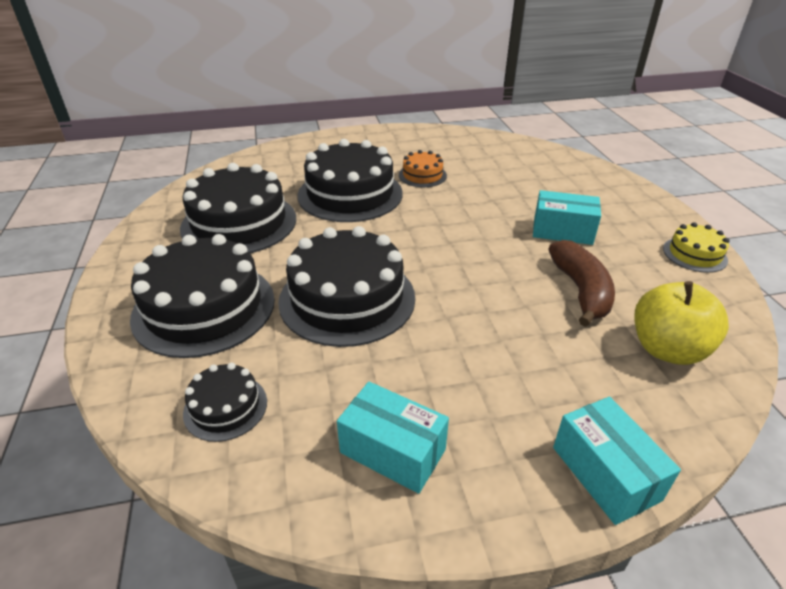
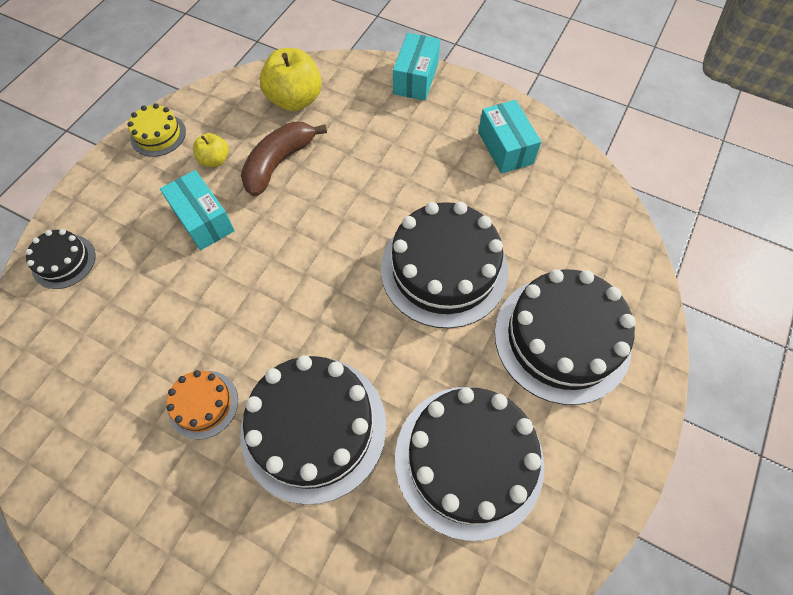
camera: 140 degrees left, 25 degrees up
(225, 407) = (584, 232): black cake -> black cake (64, 261)
(626, 264) = (215, 160): none -> yellow apple

